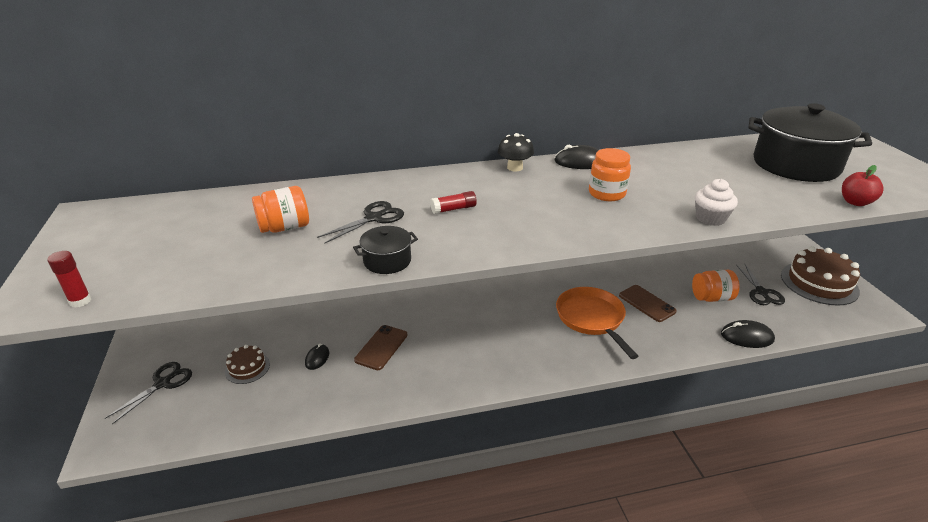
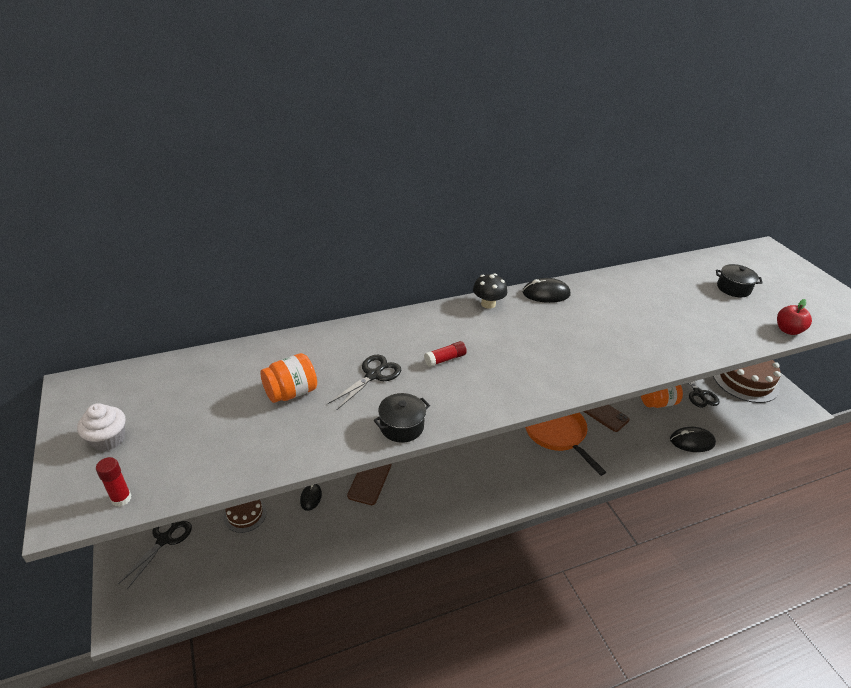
camera: 10 degrees left, 5 degrees up
(607, 194) = (578, 332): orange jar -> none
(710, 218) = (673, 356): white cupcake -> white cupcake (108, 439)
(795, 165) = (733, 288): black pot -> black pot, size x0.45

